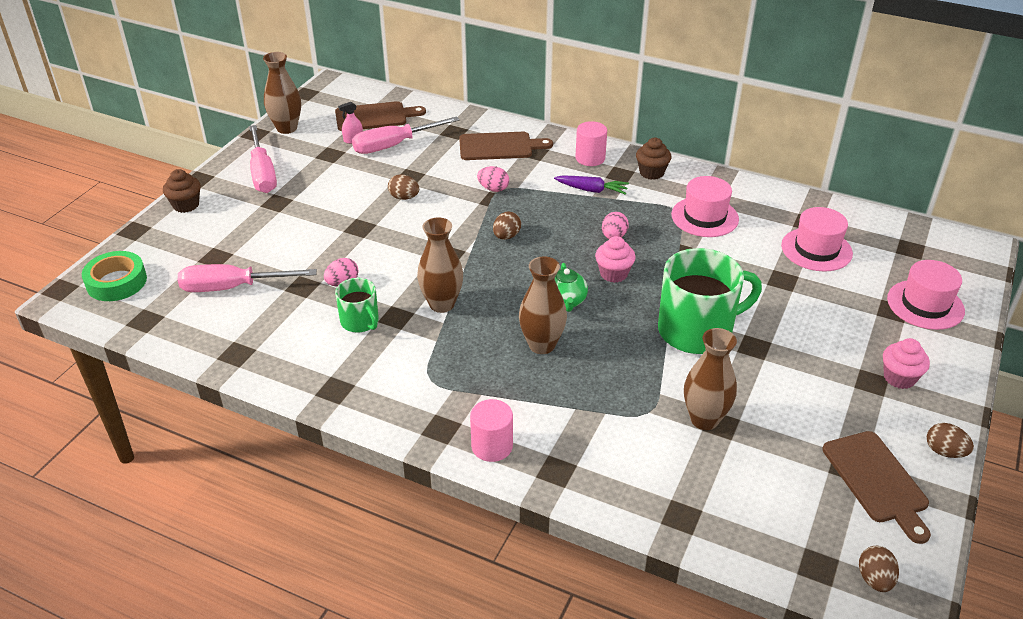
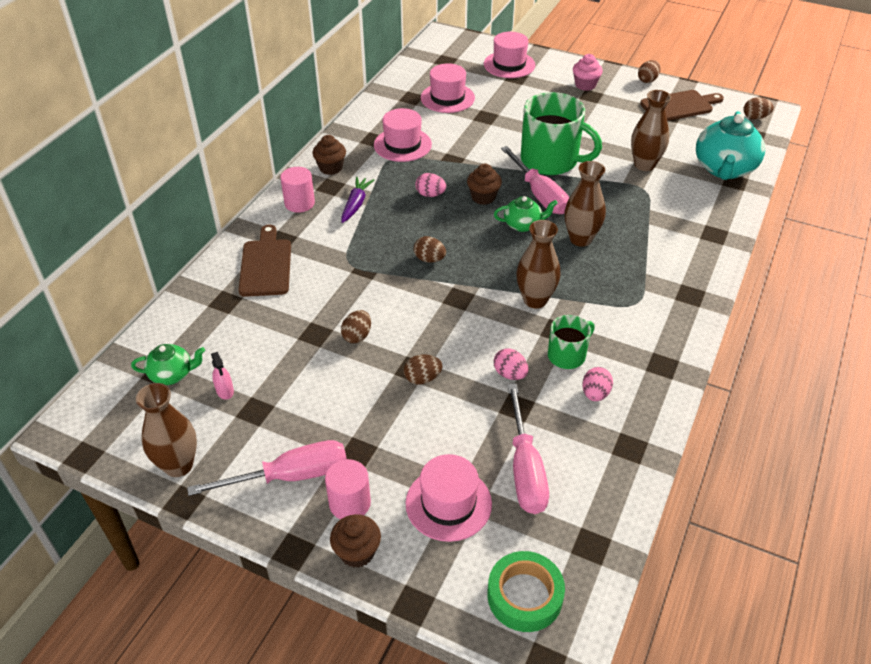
camera: 90 degrees left, 5 degrees up
(212, 246) = (448, 503): none -> pink hat
(347, 233) = (422, 378): none -> brown egg
(374, 117) = (172, 374): brown cutting board -> green teapot
(394, 145) = (246, 351): pink screwdriver -> pink screwdriver (539, 194)
(492, 446) = (701, 266): pink cylinder -> pink cylinder (350, 503)
(493, 189) = (347, 269): pink egg -> pink egg (595, 394)
(613, 274) = (483, 197): pink cupcake -> brown cupcake
(697, 330) = (550, 160): green mug -> green mug turned 135 degrees clockwise
(711, 508) = (724, 169): none -> turquoise teapot

